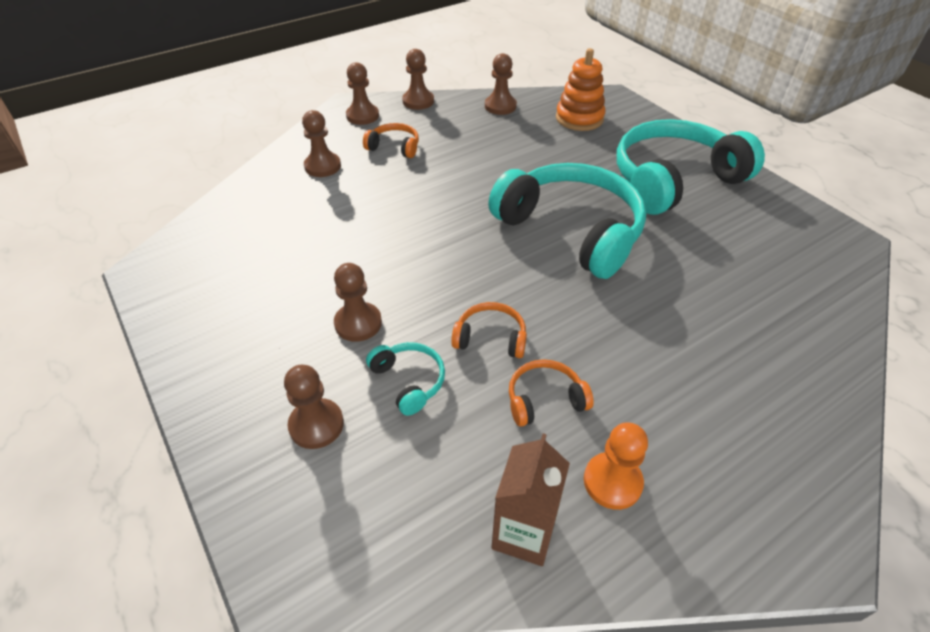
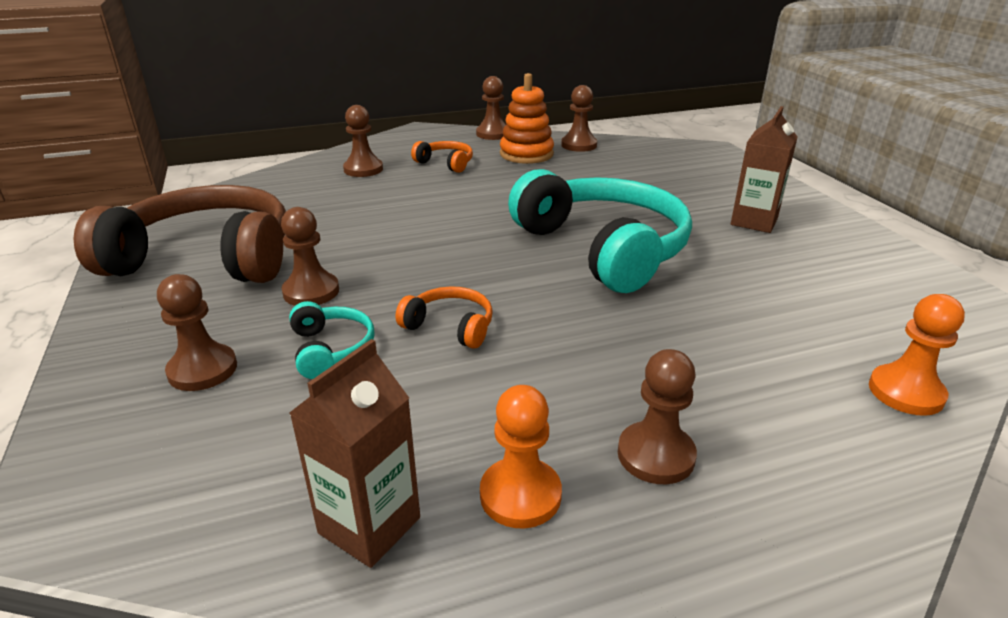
camera: 15 degrees right, 15 degrees down
(242, 302) = (207, 258): none -> brown headphones
(362, 116) = (429, 139): brown pawn -> brown pawn (656, 455)
(544, 399) = (480, 393): orange headphones -> none
(579, 118) = (663, 162): orange stacking toy -> orange stacking toy (526, 154)
(673, 180) = (754, 221): turquoise headphones -> brown carton
(824, 334) = (905, 392): none -> orange pawn

